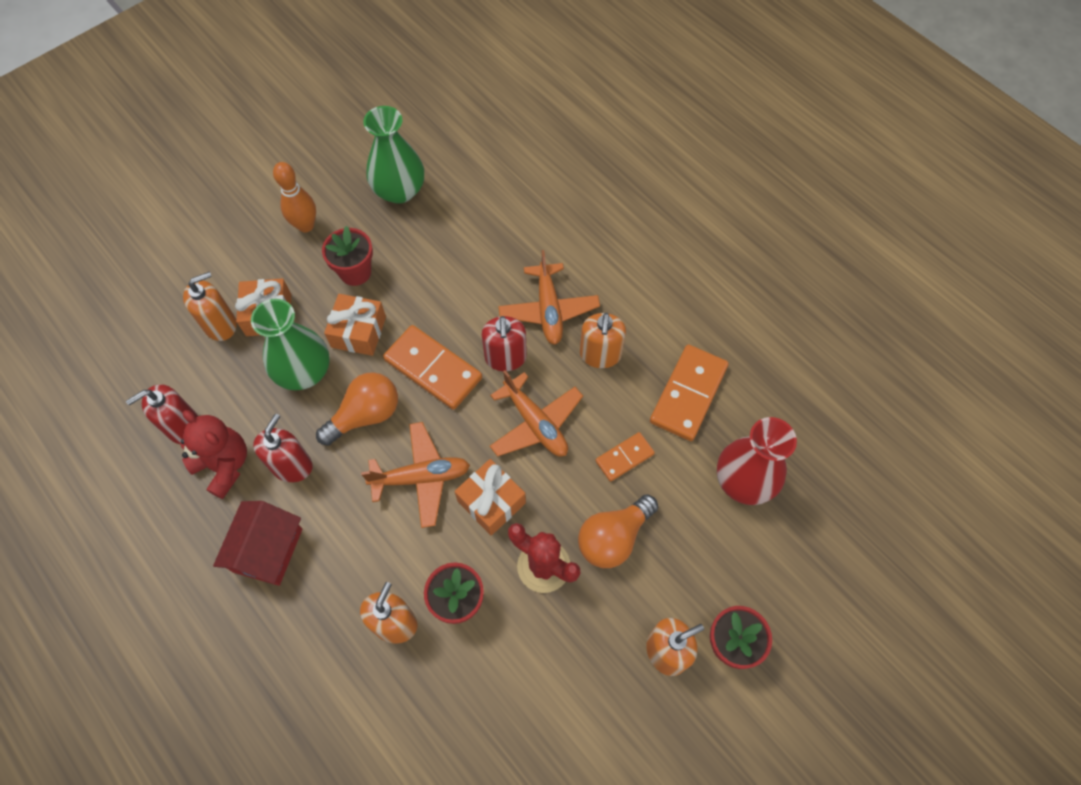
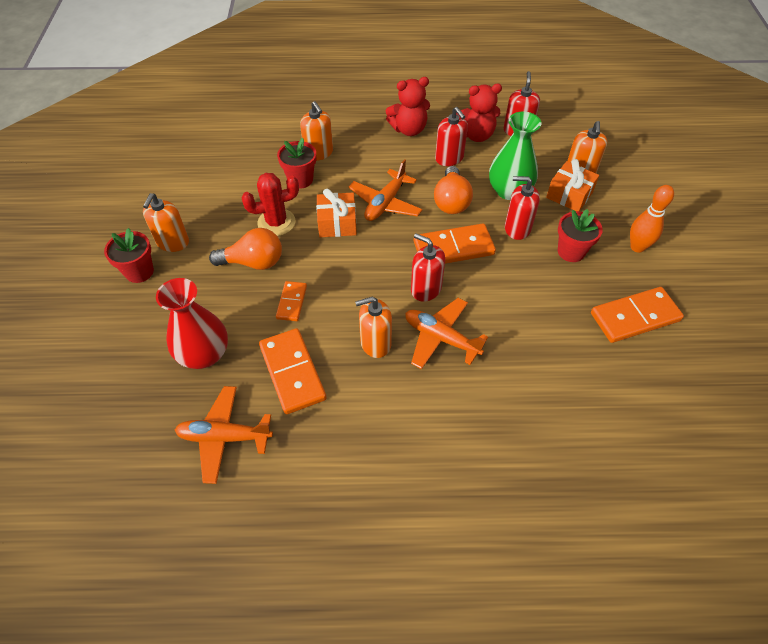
camera: 130 degrees right, 10 degrees down
(267, 550) = (409, 129): red house -> red teddy bear
(358, 332) = (517, 228): orange gift -> red soap dispenser
(399, 190) = (635, 317): green vase -> orange domino
(535, 423) = (363, 274): orange plane -> orange plane (224, 437)
(600, 354) = (375, 343): orange soap dispenser -> orange soap dispenser turned 60 degrees counterclockwise
(613, 538) = (253, 262): orange light bulb -> orange light bulb turned 90 degrees clockwise

